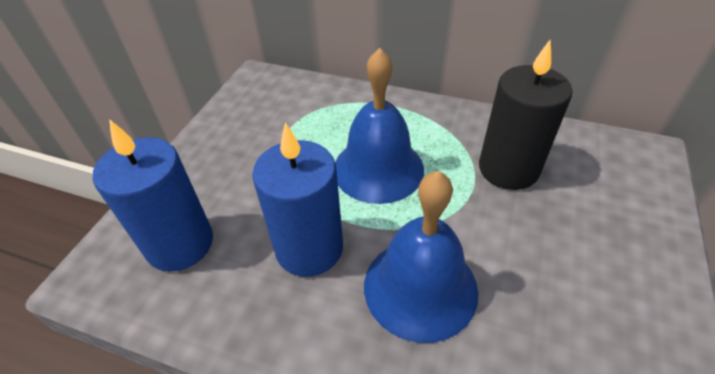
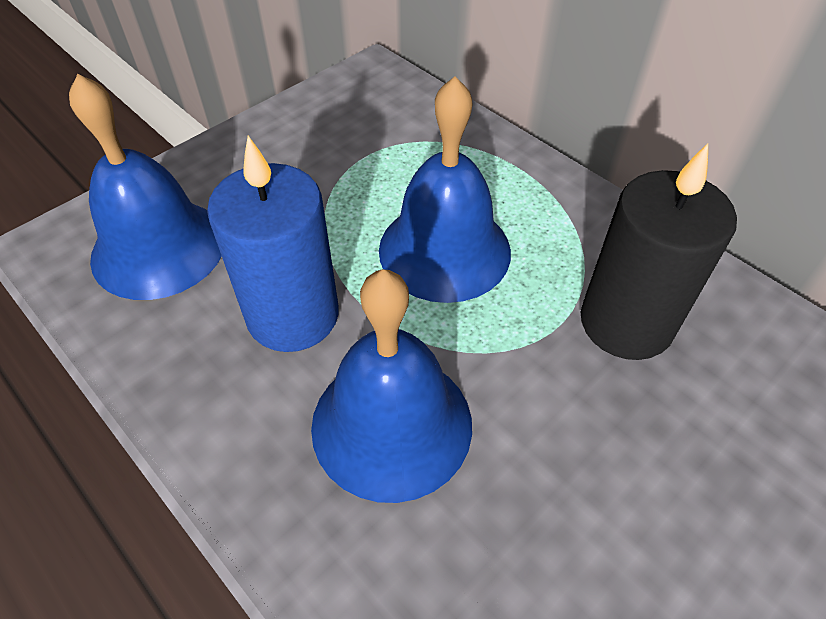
camera: 25 degrees right, 5 degrees up
(180, 244) = (158, 248): blue candle -> blue bell

